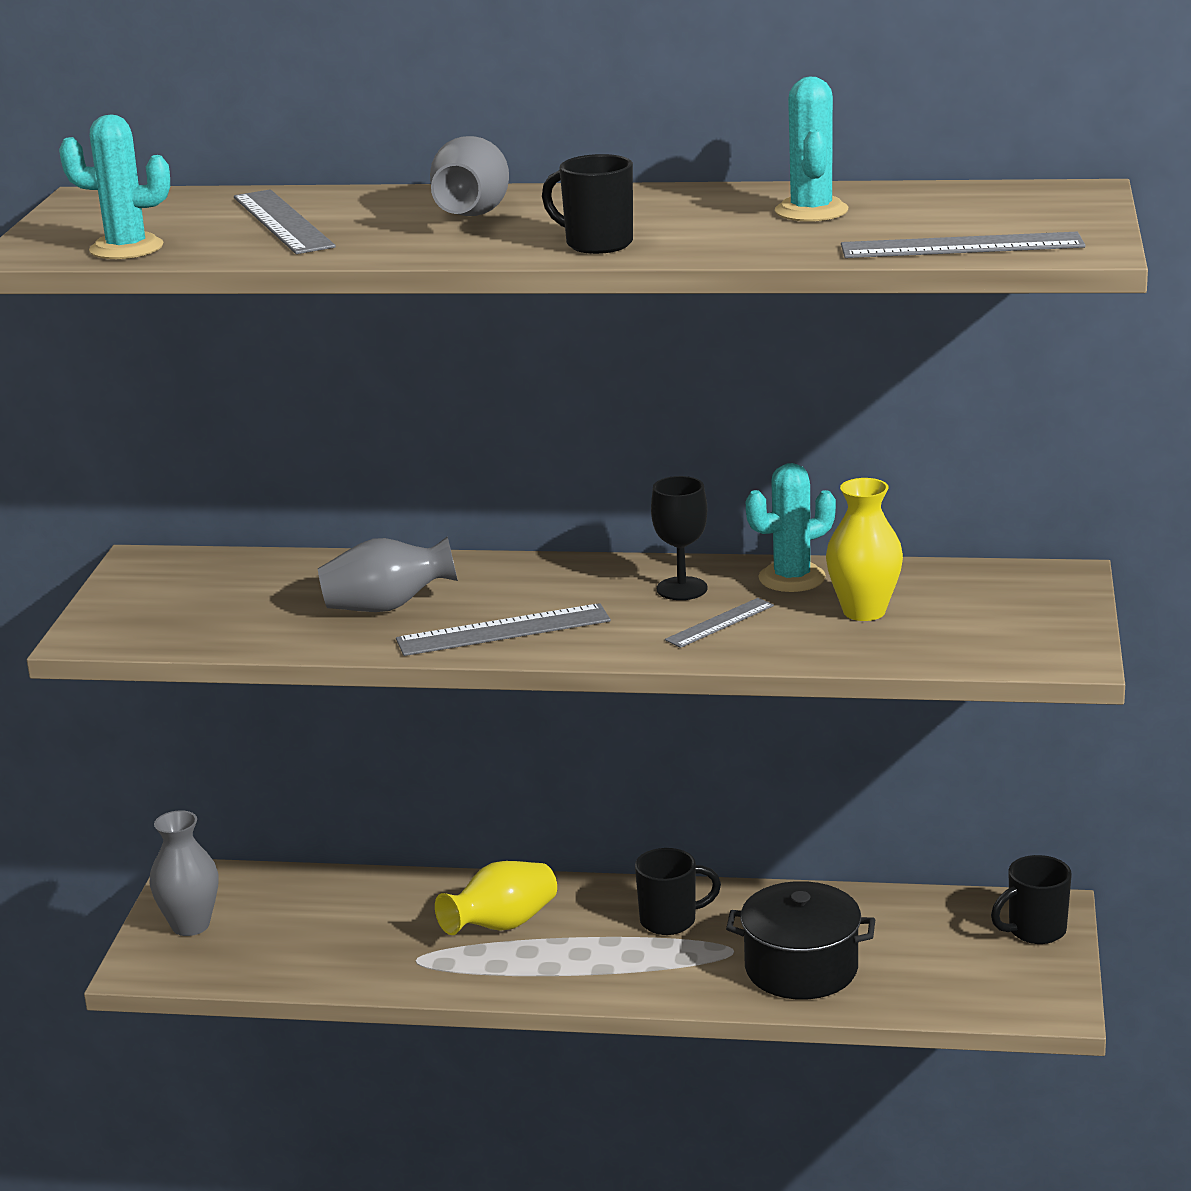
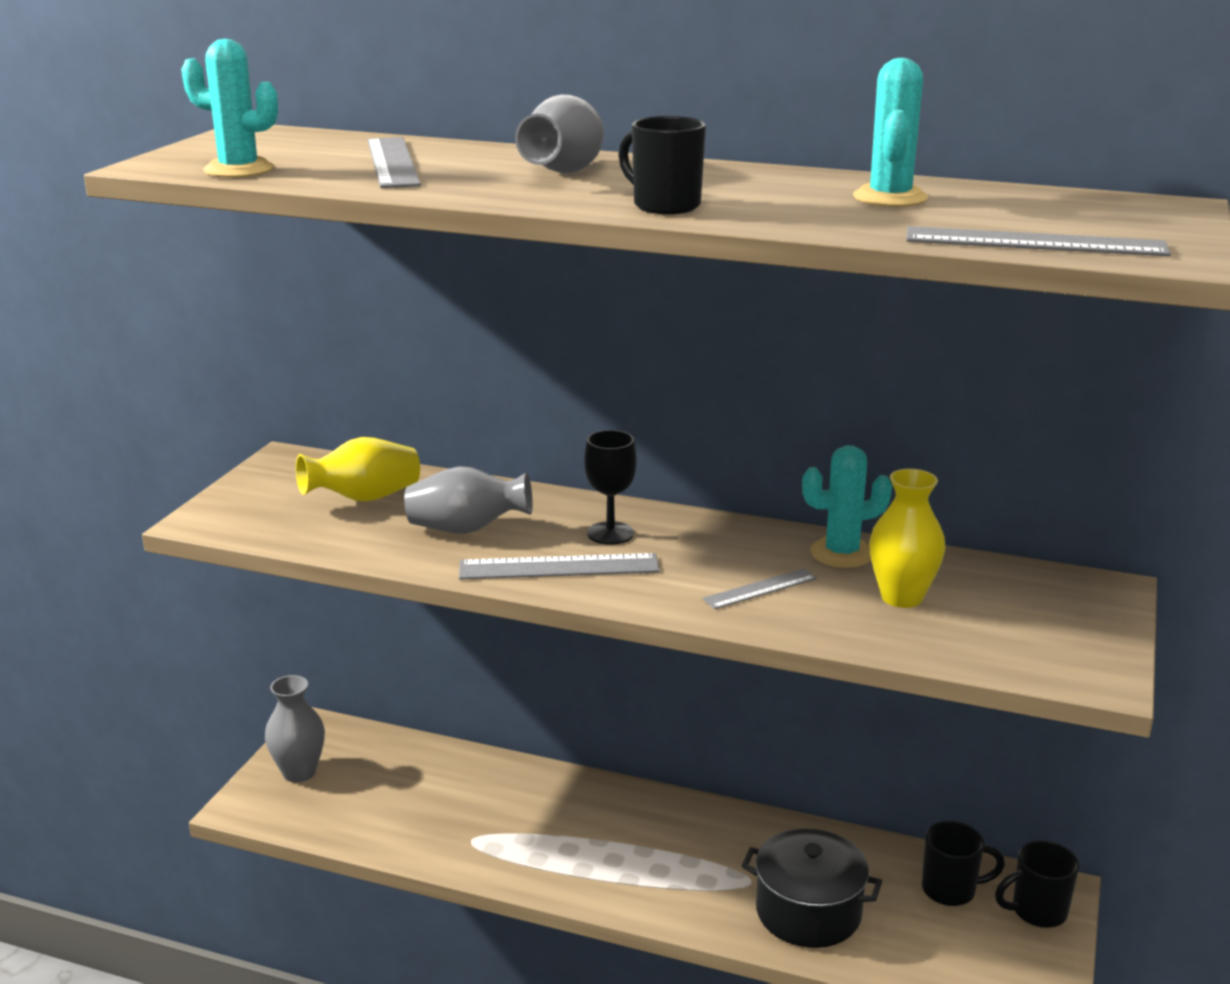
camera: 10 degrees right, 0 degrees up
(502, 925) = (555, 818): yellow vase -> yellow vase (364, 498)
(670, 921) = (702, 840): black mug -> black mug (950, 890)
(682, 589) = (736, 549): black goblet -> black goblet (610, 533)

